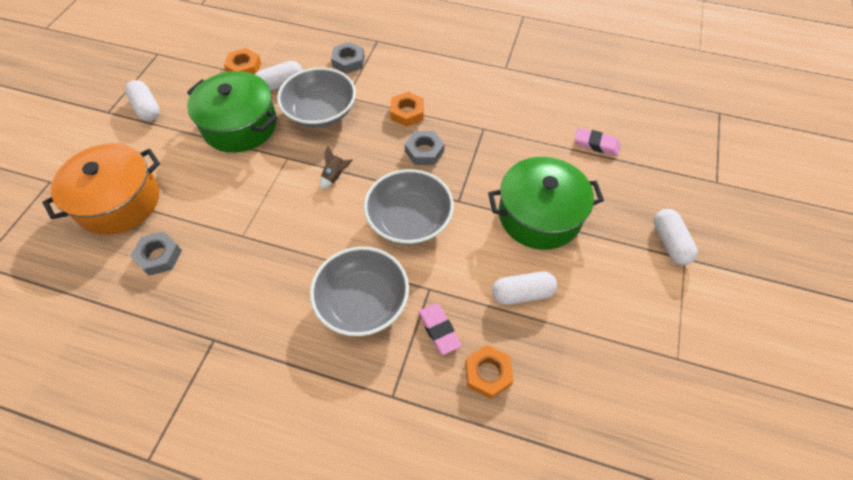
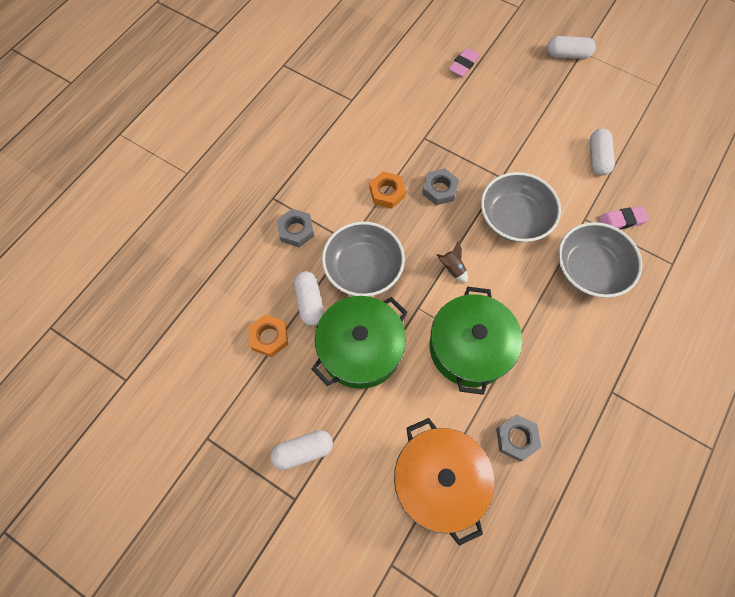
camera: 75 degrees left, 10 degrees up
(488, 374) = (660, 198): orange nut -> none
(539, 215) = (528, 125): green pot -> green pot (469, 348)

